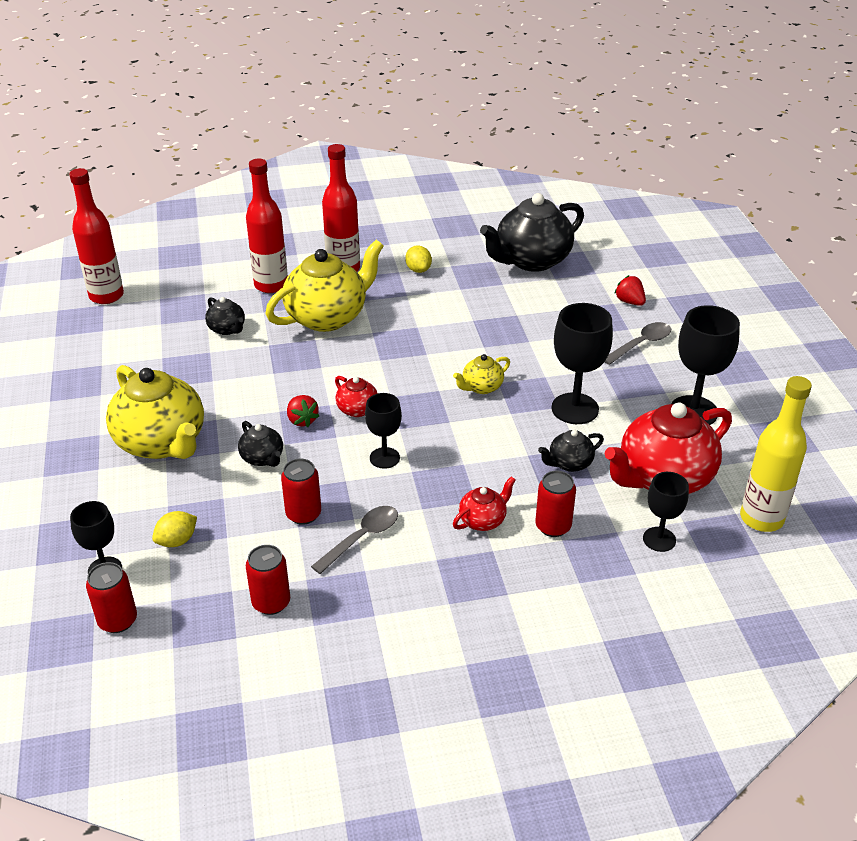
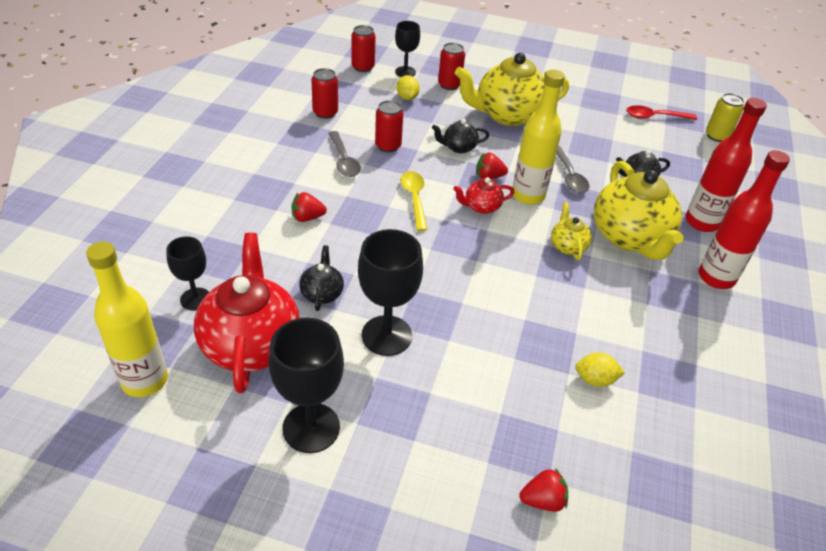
camera: 115 degrees right, 5 degrees up
(91, 339) = (654, 117): none -> red spoon
(106, 296) = (717, 136): red bottle -> yellow can
(313, 387) = (528, 195): none -> yellow bottle
(384, 458) = (414, 199): black goblet -> yellow spoon
(418, 270) = (696, 333): yellow lemon -> yellow lemon (595, 379)
(481, 387) = (462, 288): yellow teapot -> yellow teapot (567, 246)
(483, 520) = (307, 218): red teapot -> red strawberry
(531, 260) = (683, 448): black teapot -> none
(553, 526) = (267, 249): red can -> red can (449, 85)
(641, 344) = (451, 455): grey spoon -> grey spoon (569, 176)

